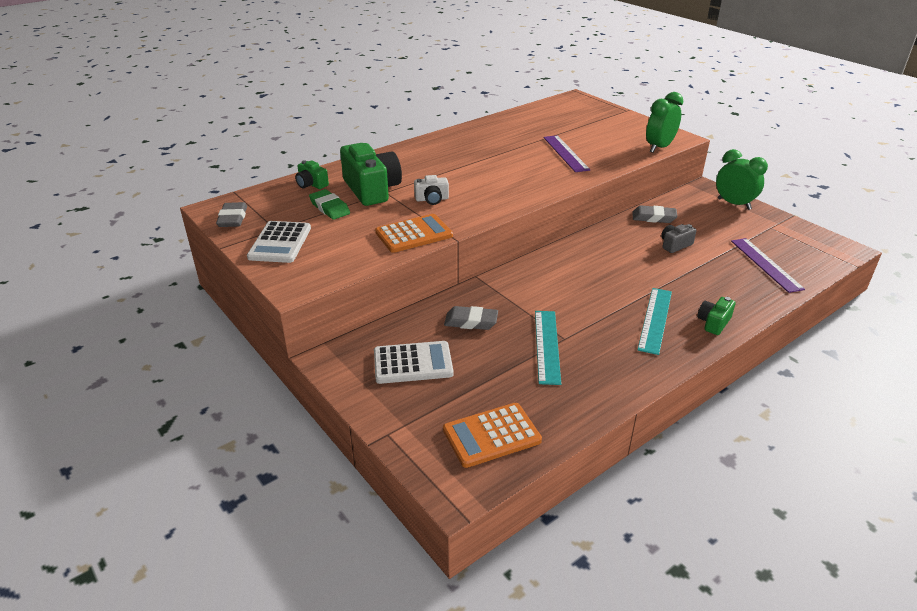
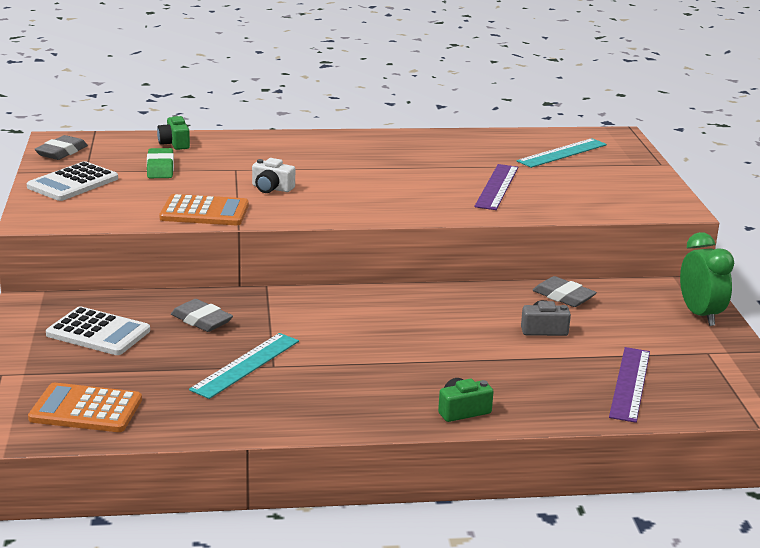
camera: 30 degrees right, 10 degrees down
(372, 189) = (225, 163): green camera -> none
(655, 320) = (398, 385): turquoise ruler -> turquoise ruler (562, 153)
(659, 147) = (629, 211): green clock -> none

